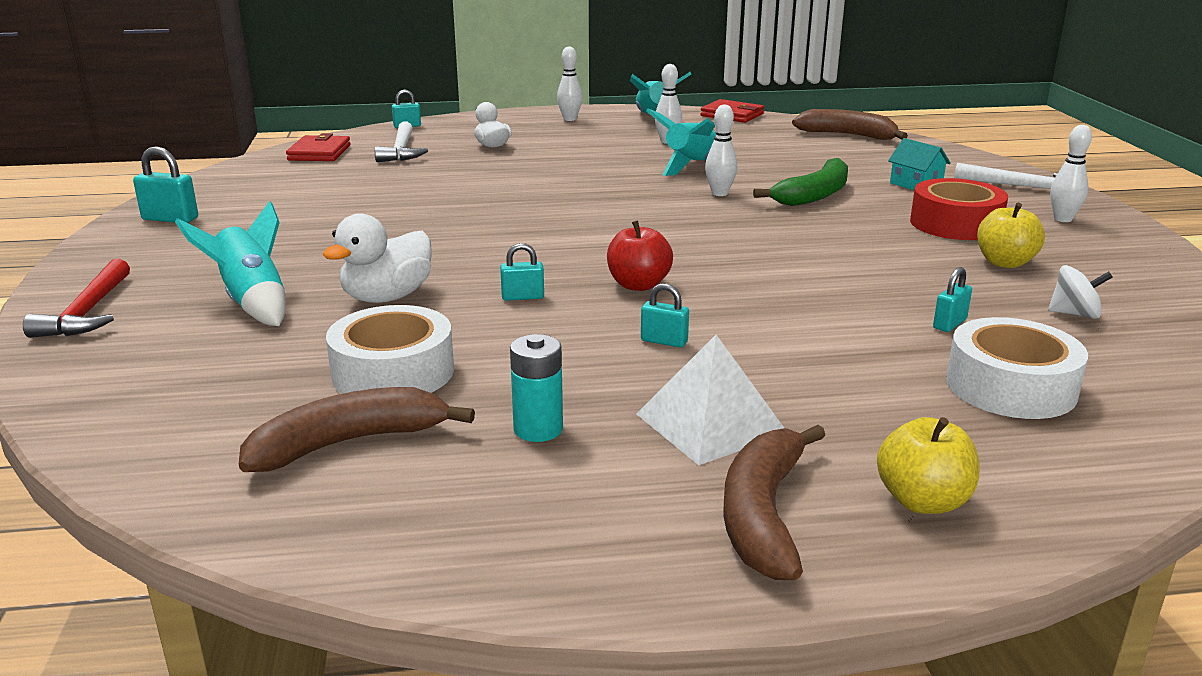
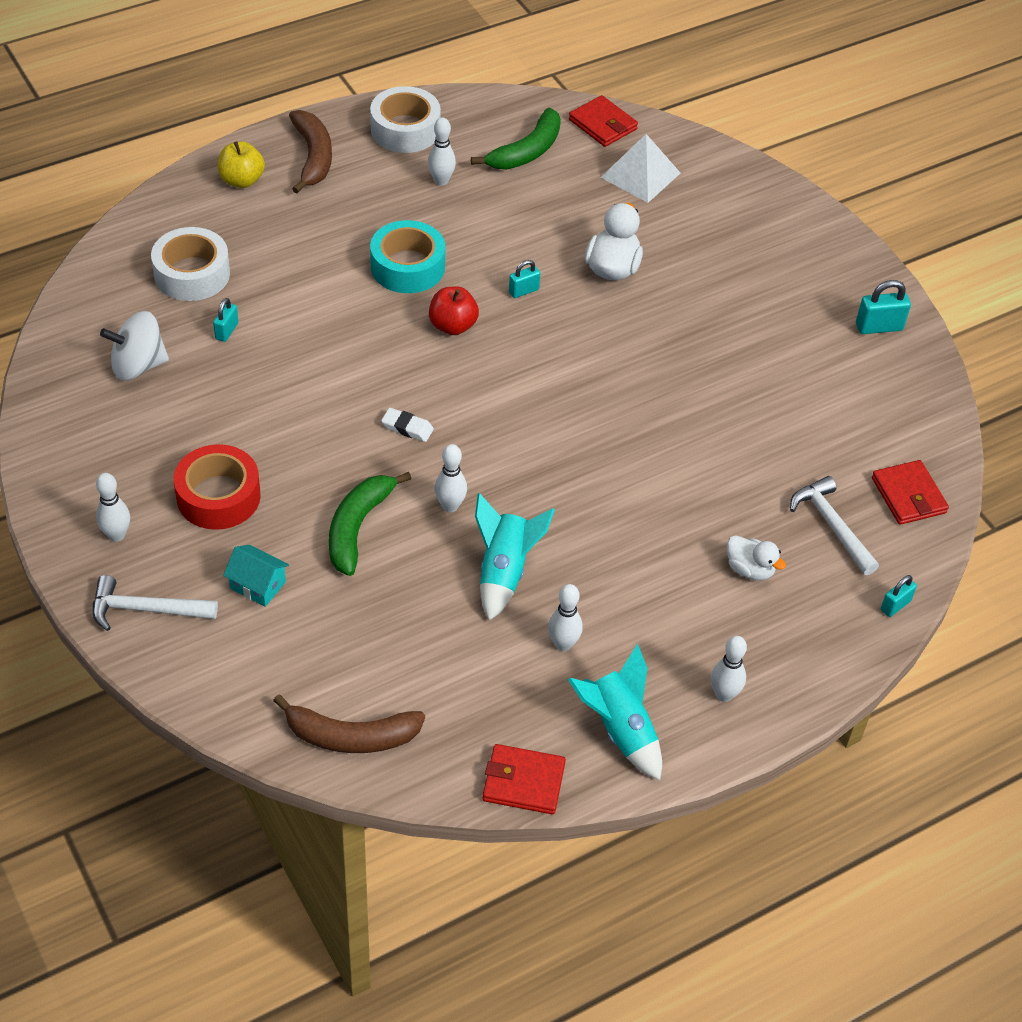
camera: 155 degrees right, 25 degrees up
(88, 312) = (780, 208): red hammer -> none
(165, 457) = (602, 124): none -> red wallet
(252, 302) = (693, 241): turquoise rocket -> none
(349, 443) = (527, 151): brown banana -> green banana
(393, 372) = (547, 202): white tape -> white tape (405, 129)
(538, 429) = (441, 181): turquoise battery -> white bowling pin
(664, 341) = (407, 267): turquoise padlock -> turquoise tape
(710, 423) = (355, 205): white pyramid -> white pyramid (640, 175)
(738, 232) = (407, 428): none -> white eraser
(1004, 263) = (180, 431): yellow apple -> none
(1074, 314) = (138, 365): white spinning top -> white spinning top, size x1.62

